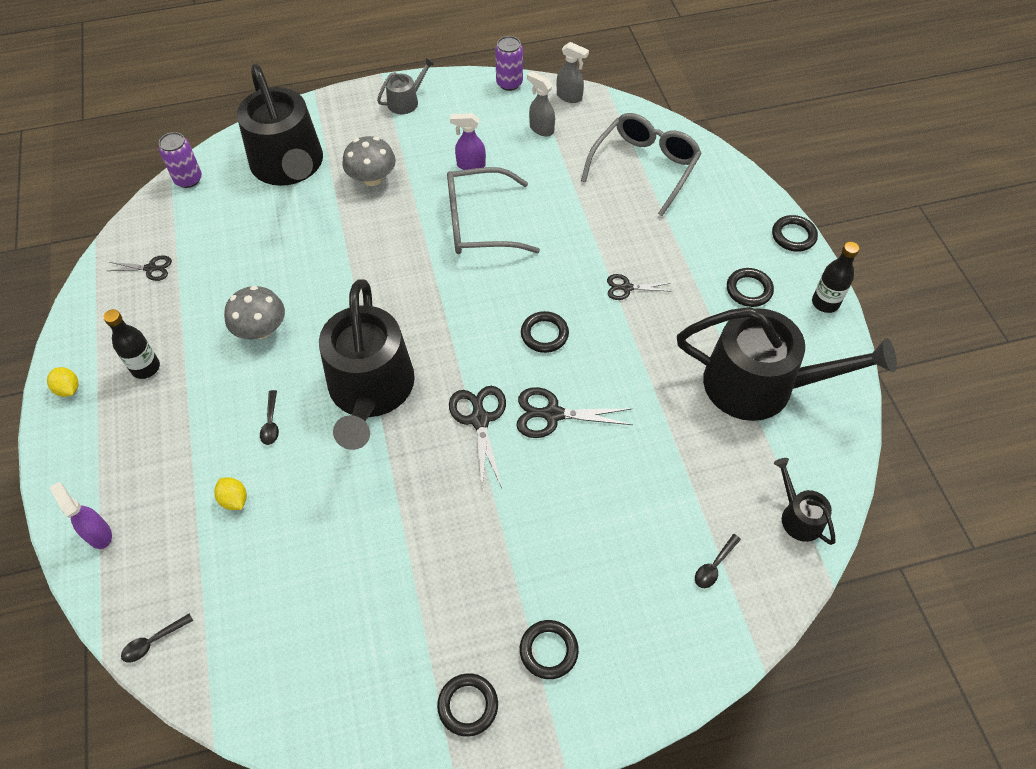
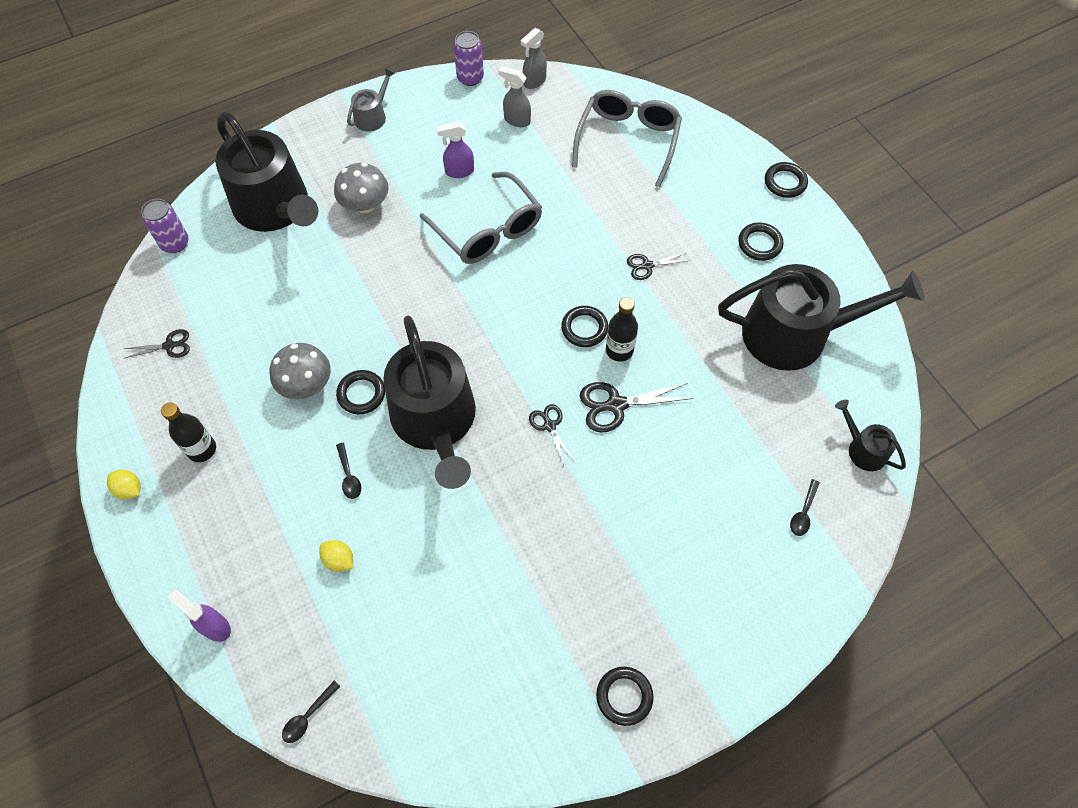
camera: 15 degrees left, 5 degrees up
(479, 419) = (549, 425): black scissors -> black scissors, size x0.61
(480, 223) = (487, 230): grey glasses -> grey glasses turned 105 degrees counterclockwise
(548, 650) = (681, 627): black ring -> black ring (361, 394)
(569, 97) = (534, 81): grey spray bottle -> grey spray bottle turned 120 degrees clockwise
(825, 303) = (831, 242): black bottle -> black bottle (619, 350)

